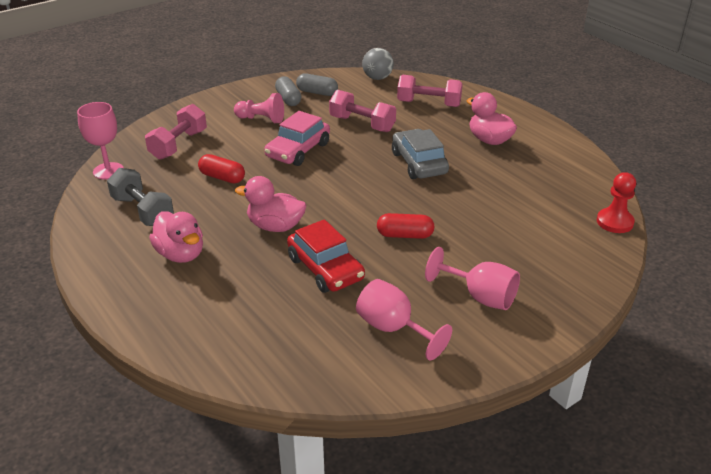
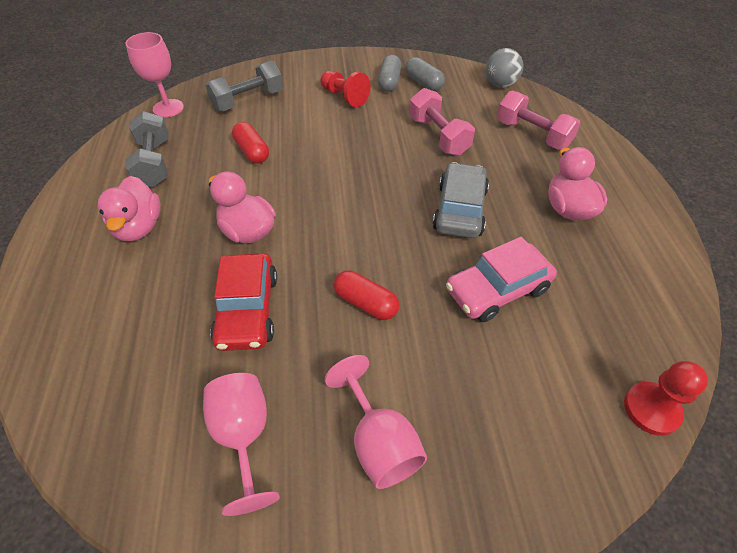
camera: 30 degrees right, 15 degrees up
(178, 145) = (248, 101): pink dumbbell -> grey dumbbell
(261, 119) = (344, 97): pink pawn -> red pawn
(298, 150) = (348, 146): pink car -> pink car (497, 290)

